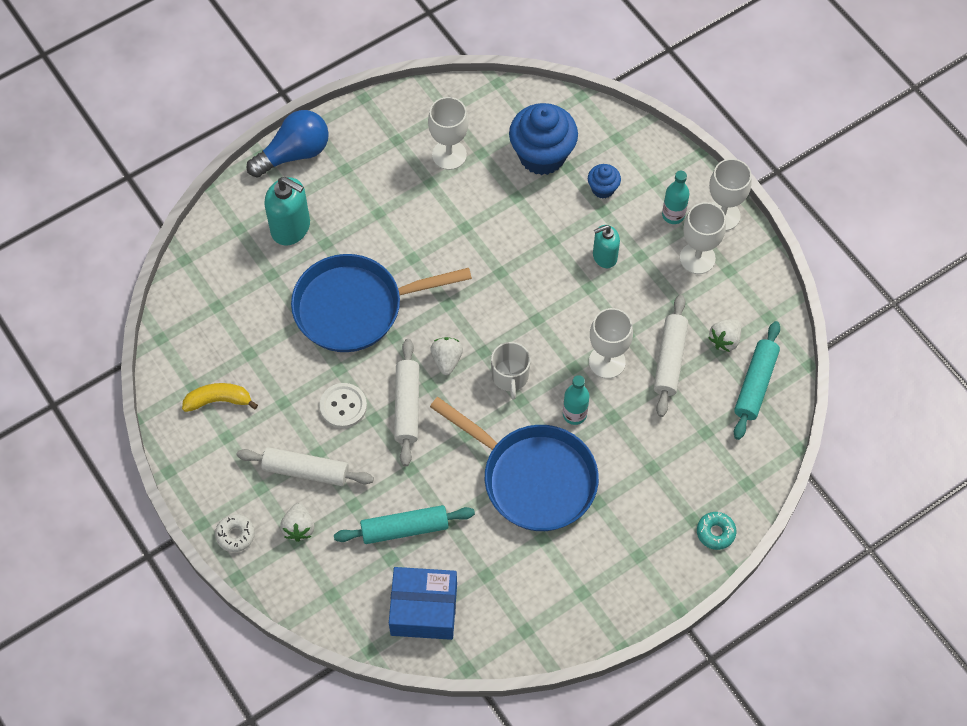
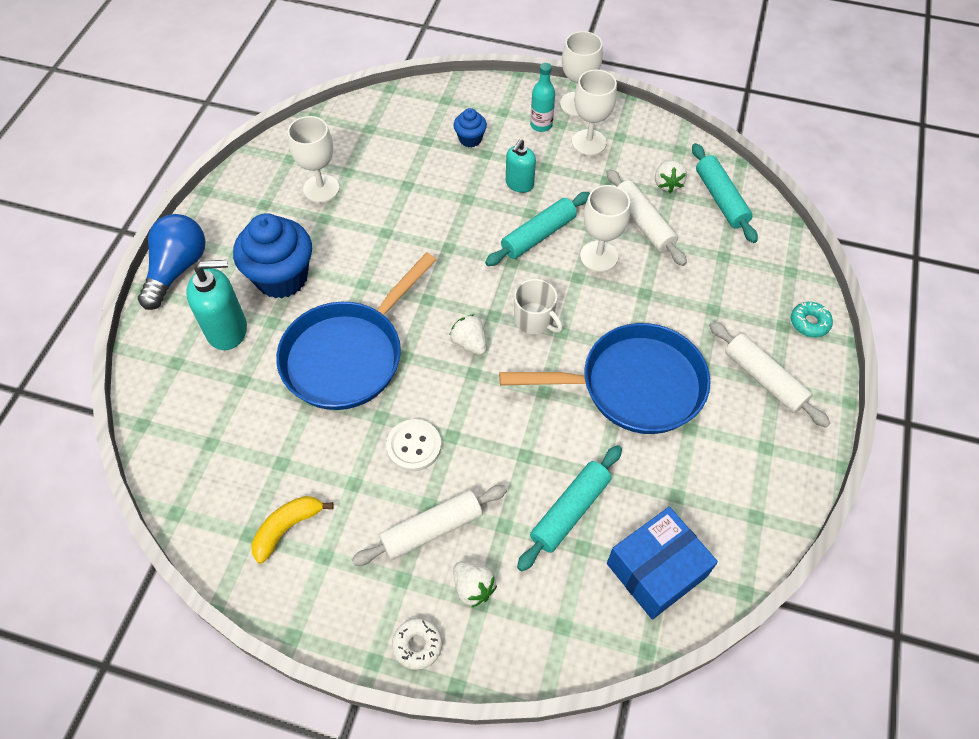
camera: 40 degrees left, 5 degrees down
(407, 406) = (471, 404): white rolling pin -> white rolling pin (763, 379)
(542, 155) = (399, 145): blue cupcake -> blue cupcake (282, 277)
(574, 414) = (614, 312): turquoise bottle -> none
(577, 311) = (538, 235): none -> turquoise rolling pin

